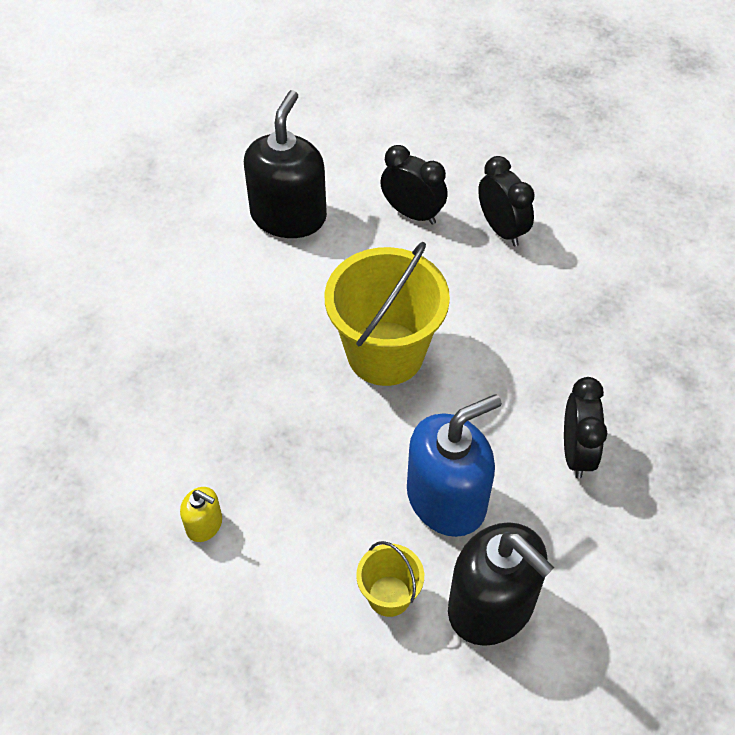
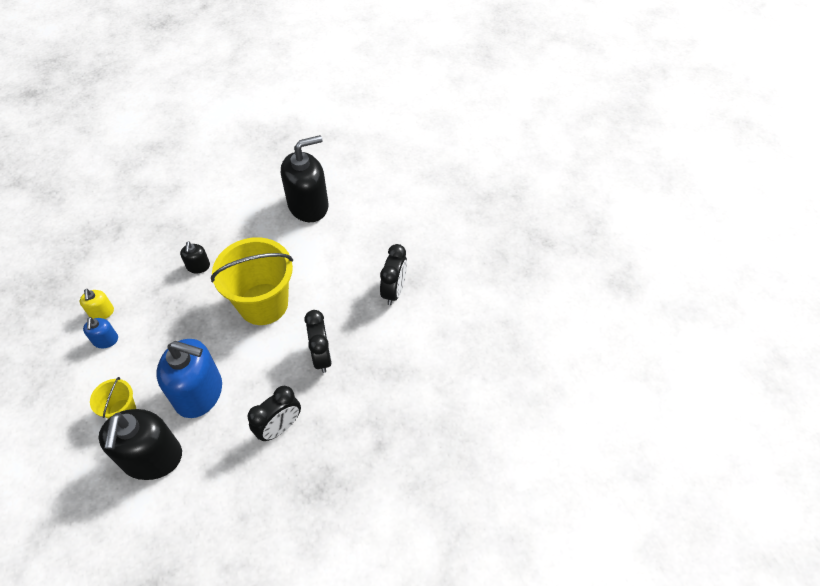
camera: 45 degrees right, 0 degrees up
(251, 378) = (198, 266): none -> black soap dispenser
(256, 547) = (105, 340): none -> blue soap dispenser
(412, 213) = (363, 248): black clock -> black clock (321, 356)

